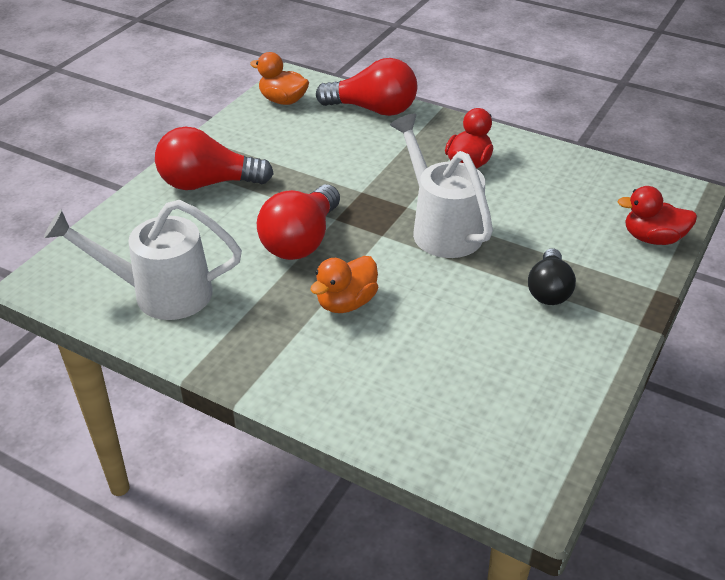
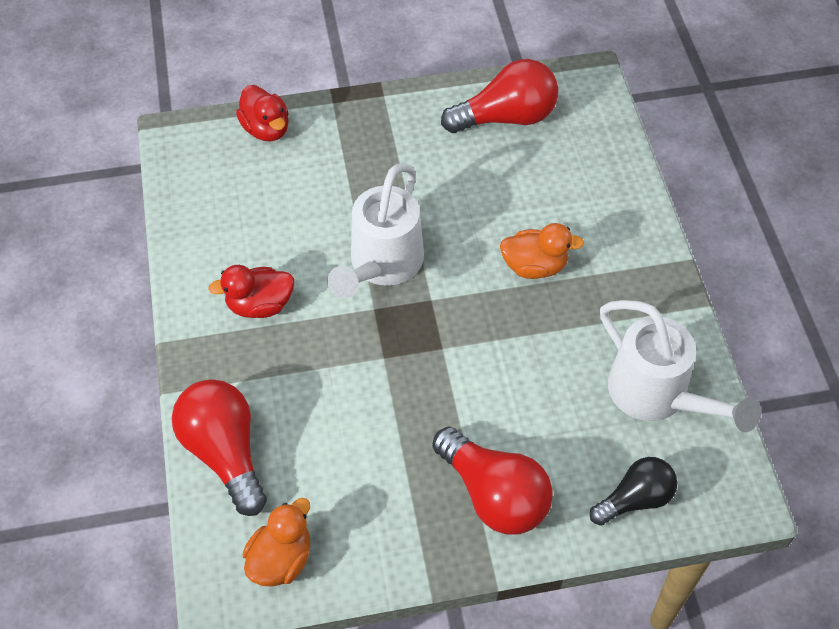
camera: 130 degrees left, 15 degrees up
(283, 100) = (281, 559): orange duck -> orange duck turned 135 degrees counterclockwise
(301, 241) = (496, 350): red light bulb -> red light bulb (506, 117)
(549, 290) = (395, 158): black light bulb -> black light bulb (635, 499)

